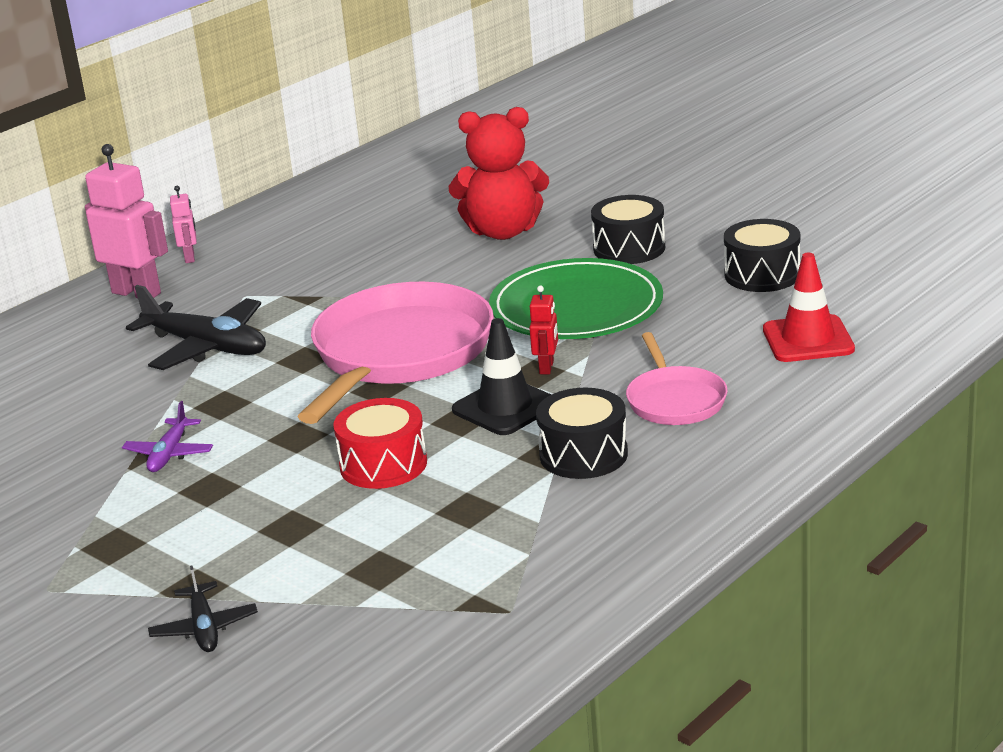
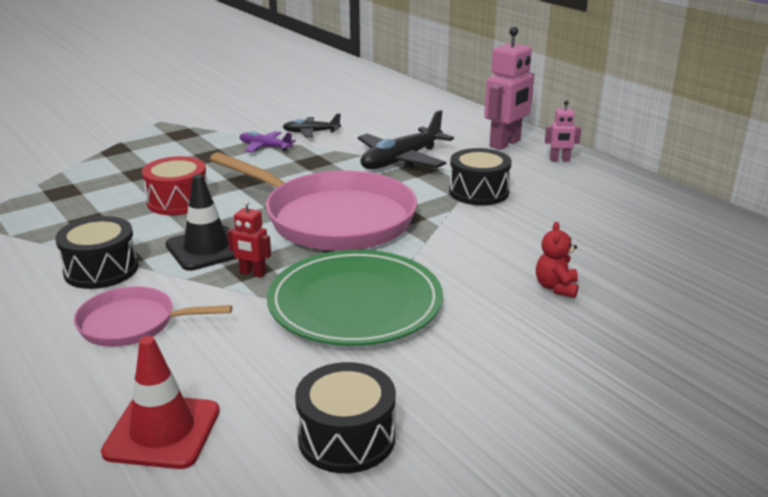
camera: 100 degrees right, 0 degrees up
(204, 628) = (73, 150): black plane -> black plane (311, 132)
(503, 231) = (556, 287): red teddy bear -> red teddy bear, size x0.47
(629, 248) = (476, 355): black drum -> black drum (478, 192)

